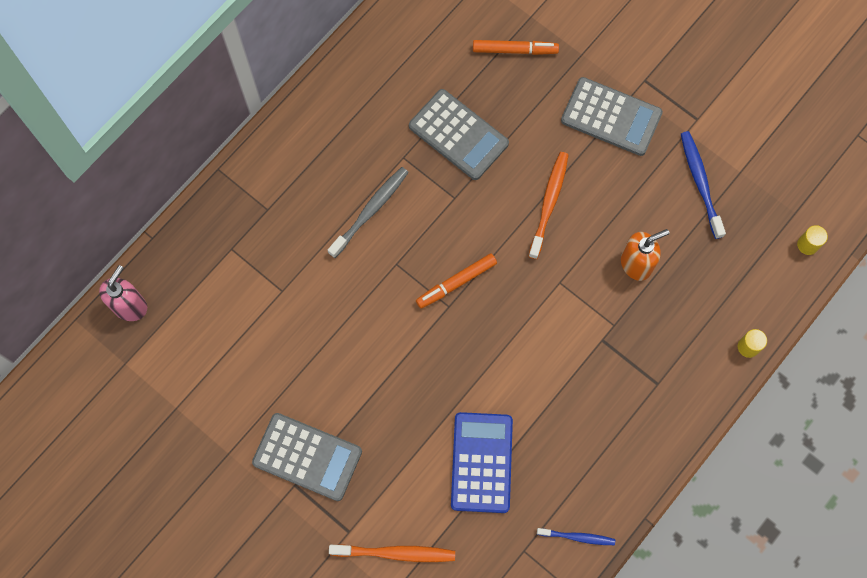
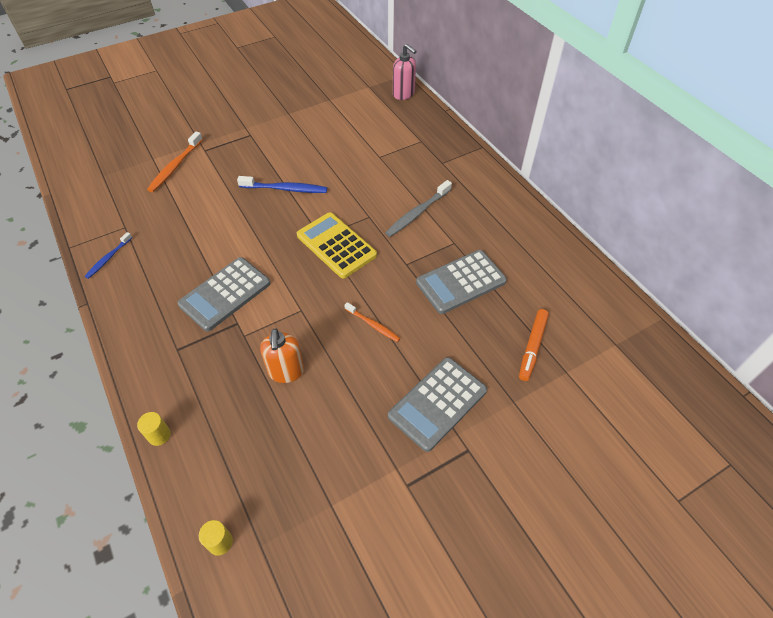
camera: 110 degrees right, 20 degrees down
(307, 457) = (263, 143): grey calculator -> grey calculator (225, 294)
(370, 211) = (417, 213): grey toothbrush -> grey toothbrush turned 75 degrees clockwise
(456, 283) = (336, 245): orange marker -> yellow calculator
(482, 462) = (198, 222): blue calculator -> none
(549, 203) = (373, 325): orange toothbrush -> orange toothbrush, size x0.63
(700, 183) = (337, 459): blue toothbrush -> blue toothbrush (285, 189)

